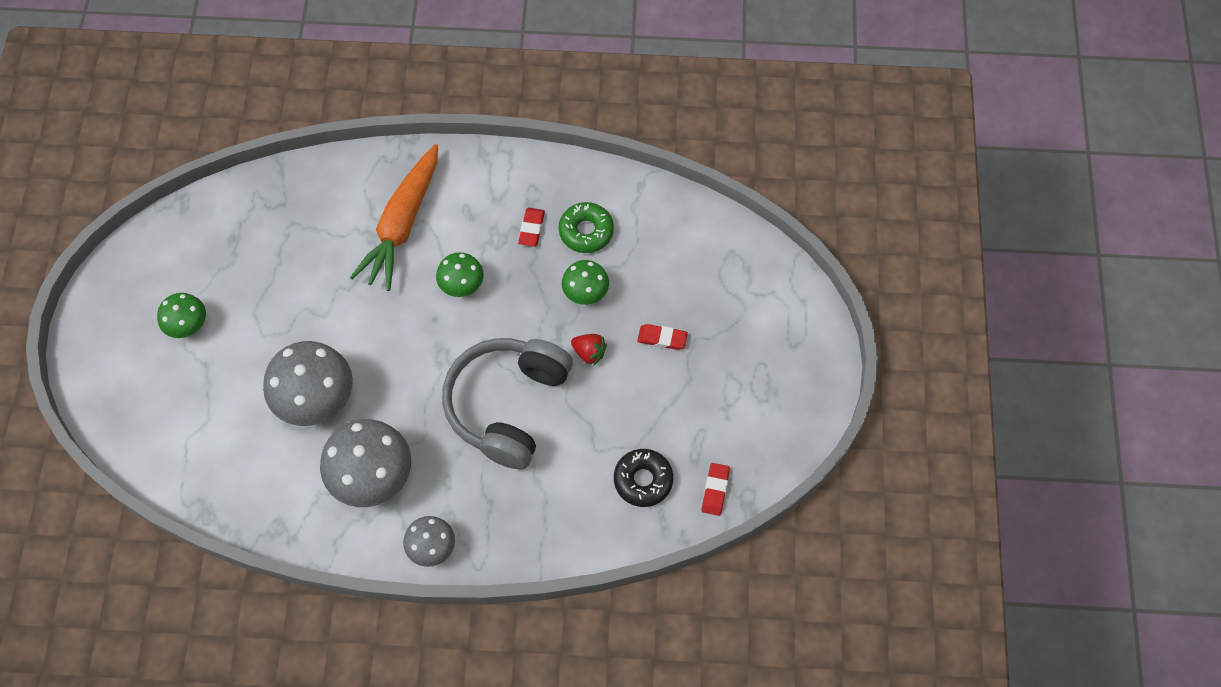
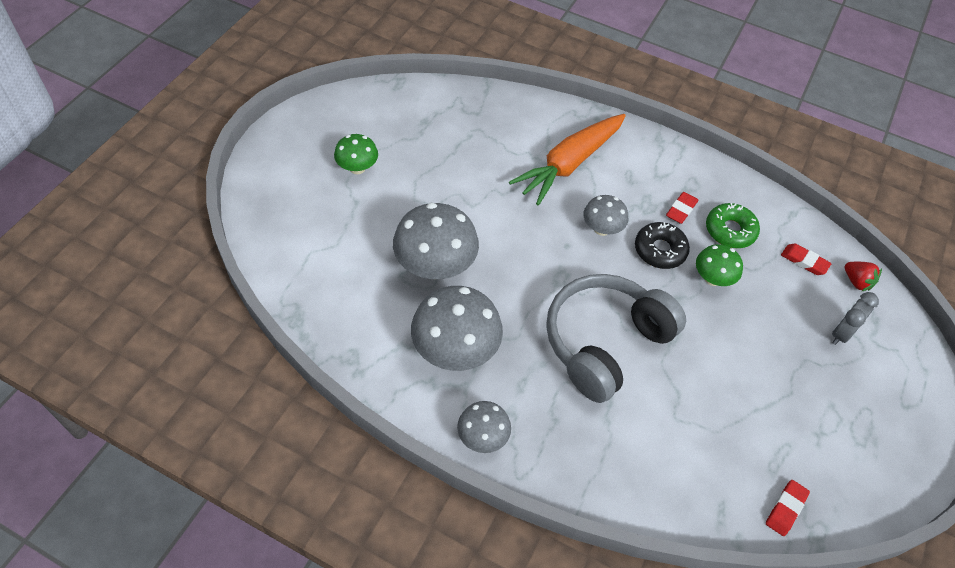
camera: 20 degrees right, 10 degrees down
(462, 285) = (602, 229): green mushroom -> grey mushroom
(589, 353) = (698, 330): red strawberry -> red strawberry (856, 282)
(643, 480) = (713, 466): black donut -> black donut (660, 250)
(662, 338) = (773, 346): red eraser -> red eraser (804, 261)
(719, 297) = (841, 333): none -> grey clock

